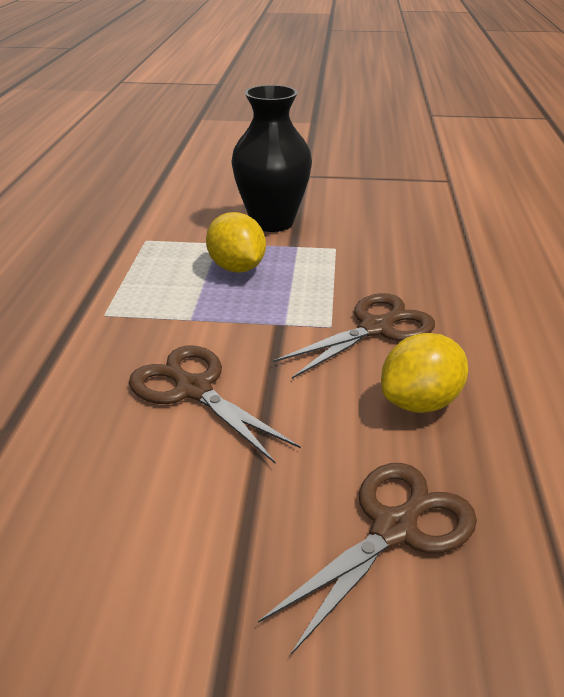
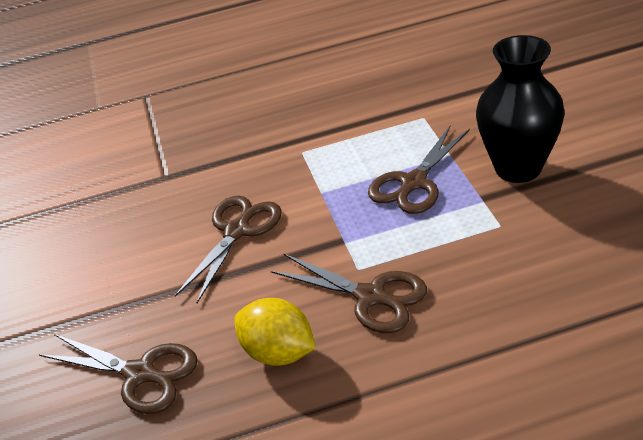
camera: 75 degrees right, 5 degrees up
(237, 268) = (414, 183): yellow lemon -> brown scissors

